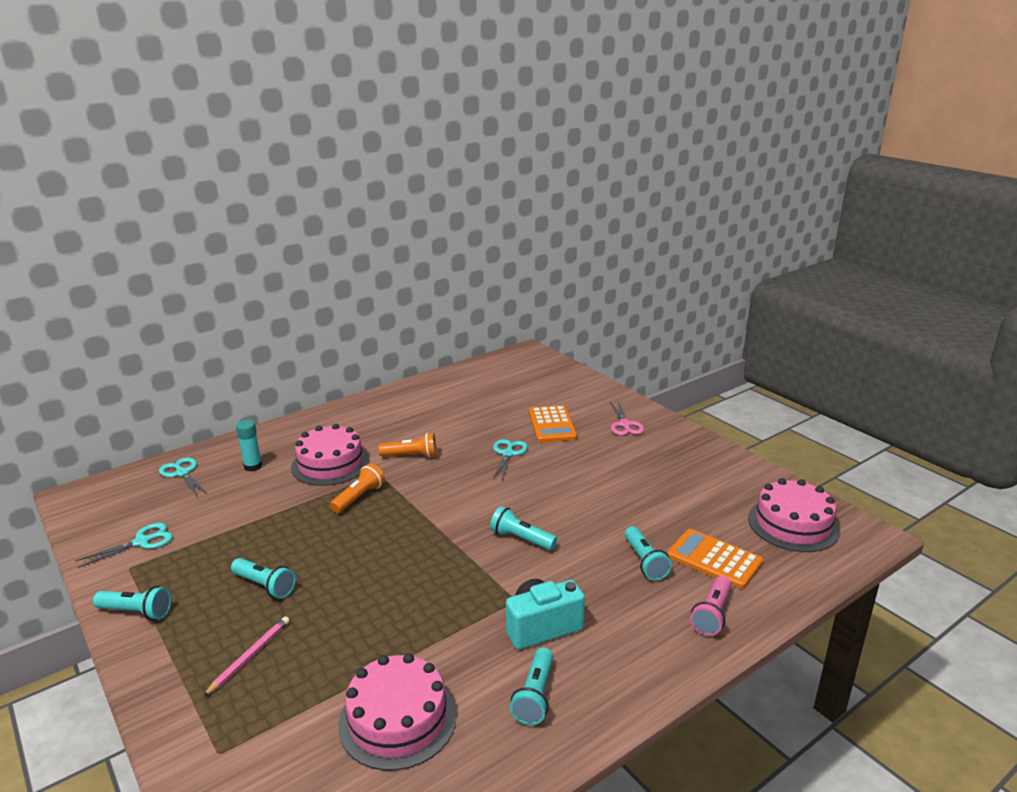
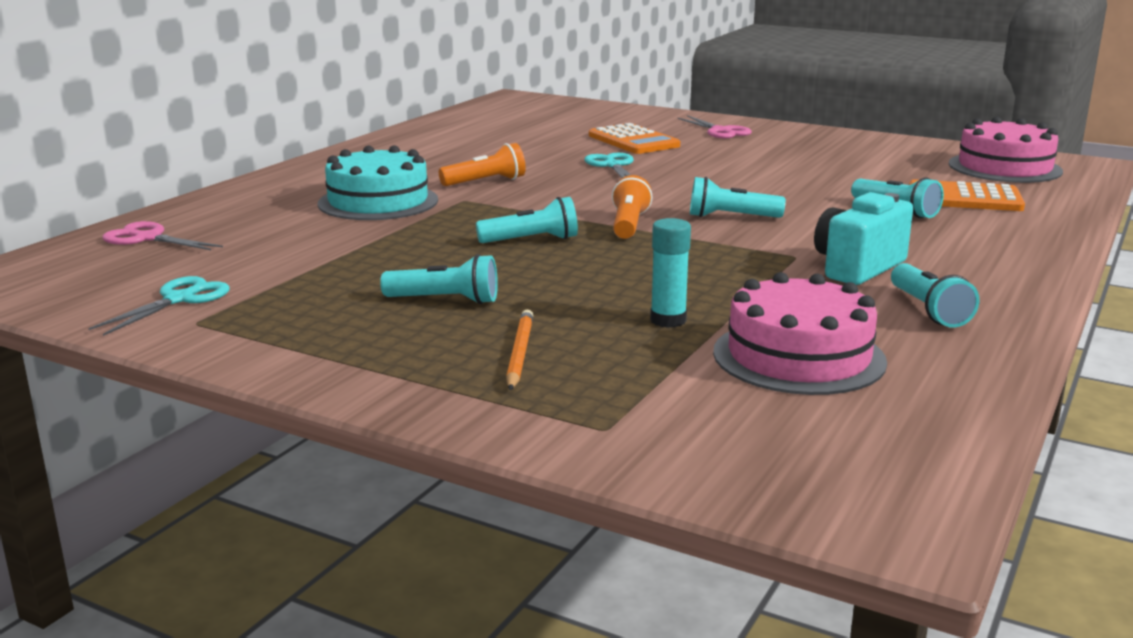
camera: 25 degrees left, 5 degrees down
(136, 612) = (275, 353): turquoise flashlight -> turquoise flashlight (531, 240)
(182, 473) = (148, 238): turquoise scissors -> pink scissors
(250, 657) = (520, 353): pink pencil -> orange pencil
(253, 466) = (259, 218): turquoise glue stick -> turquoise glue stick (668, 320)
(330, 464) = (378, 202): pink cake -> turquoise cake
(359, 497) = (465, 219): orange flashlight -> orange flashlight (628, 225)
(712, 614) = (1021, 230): pink flashlight -> none

